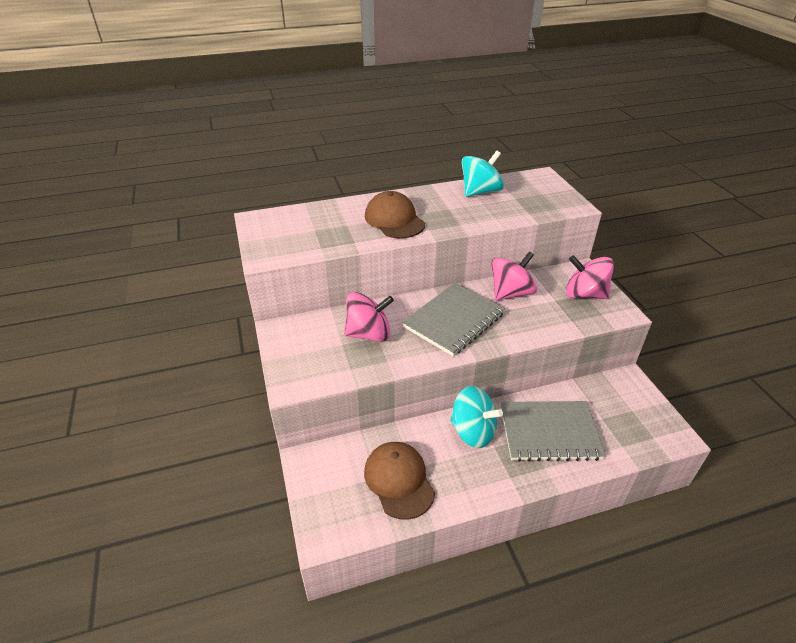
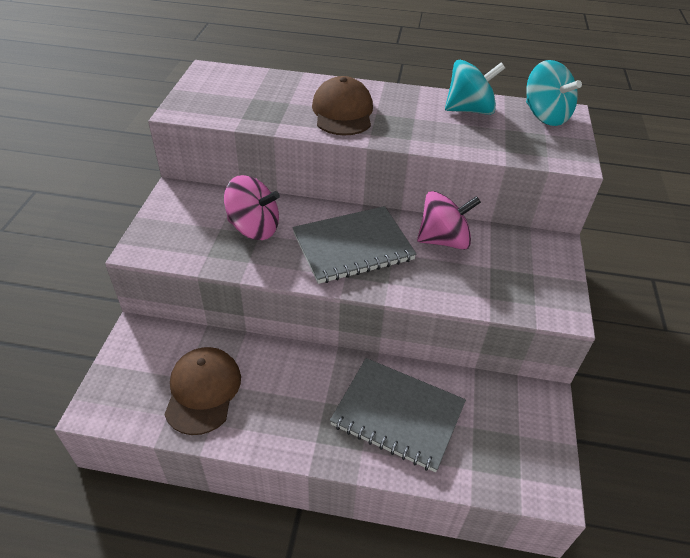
camera: 25 degrees right, 5 degrees up
(473, 431) = (315, 376): turquoise spinning top -> turquoise spinning top (545, 116)
(584, 294) = (533, 274): pink spinning top -> none

